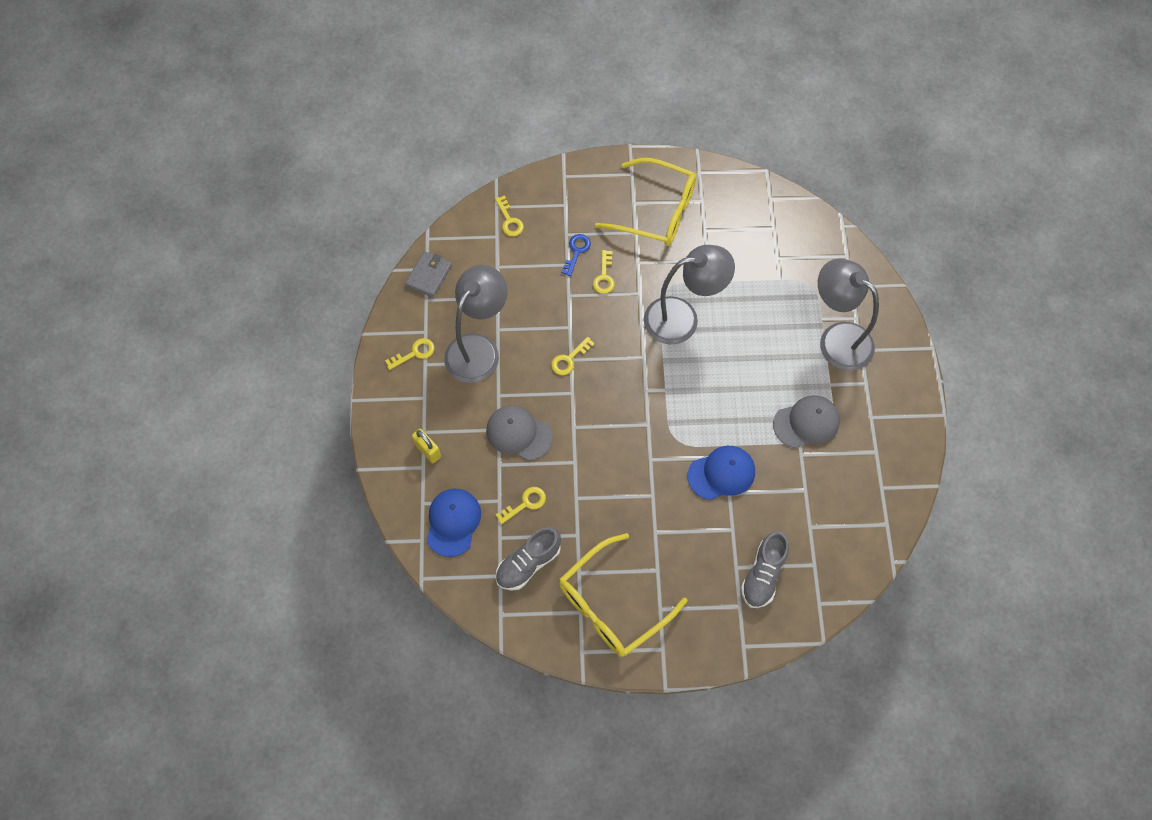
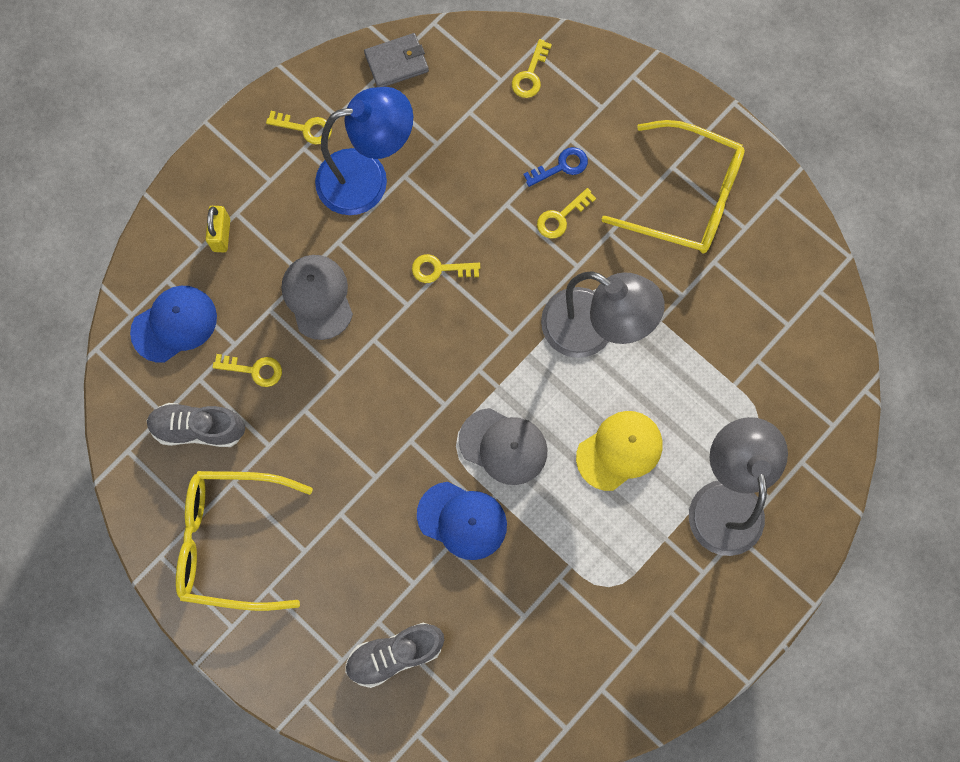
camera: 45 degrees right, 10 degrees up
(478, 348) = (367, 178): grey lamp -> blue lamp
(656, 211) = (685, 197): yellow glasses -> yellow glasses turned 45 degrees counterclockwise
(761, 363) = (619, 450): none -> yellow cap
(806, 423) = (599, 553): grey cap -> grey cap (503, 446)

